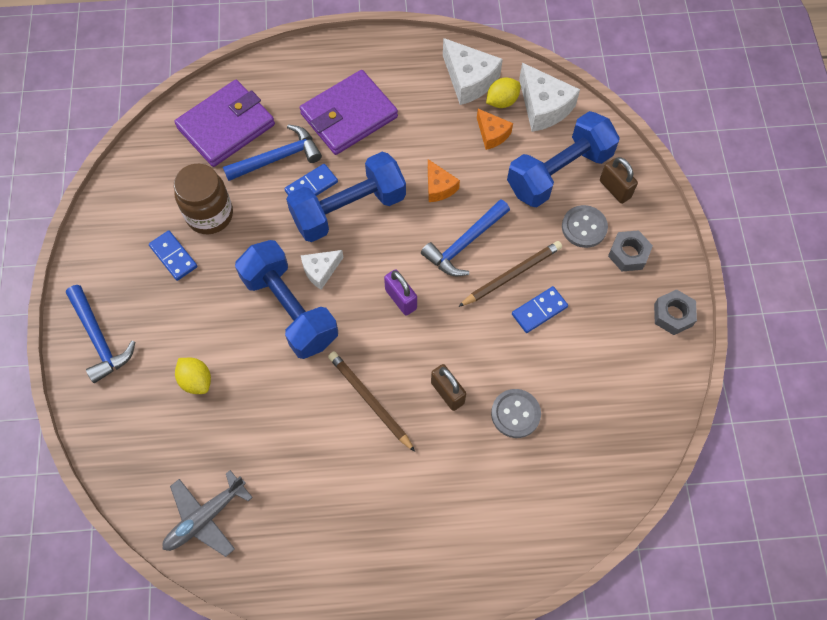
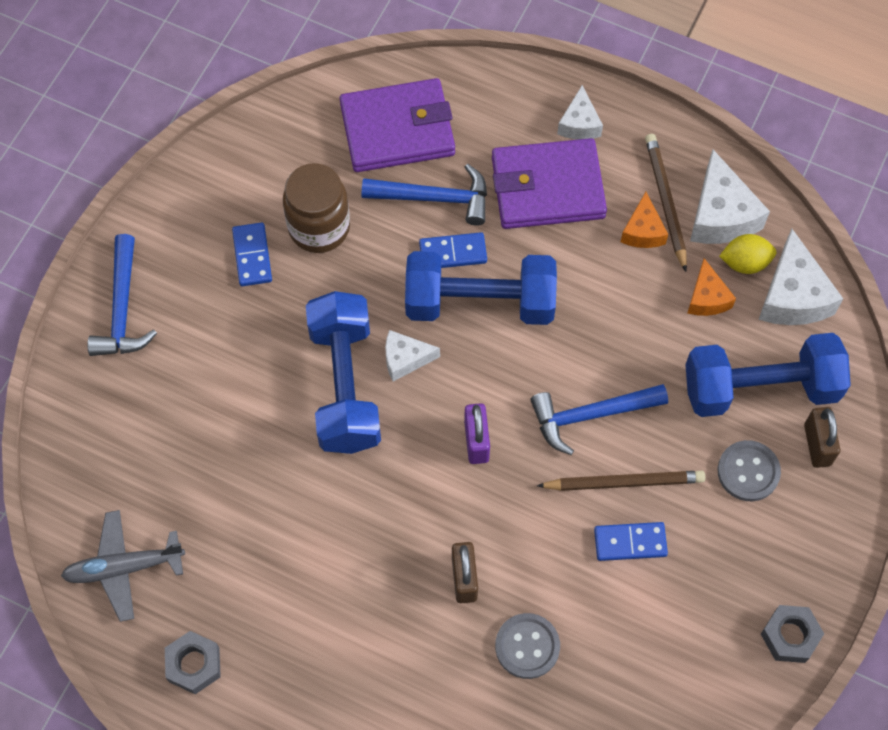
camera: 30 degrees right, 0 degrees up
(196, 380) = (198, 412): yellow lemon -> none
(345, 66) = (579, 124): none -> white cheese
(370, 400) = (372, 539): brown pencil -> brown pencil (665, 202)
(439, 187) = (602, 331): orange cheese -> orange cheese (643, 231)
(628, 254) = (782, 533): grey nut -> grey nut (194, 664)

